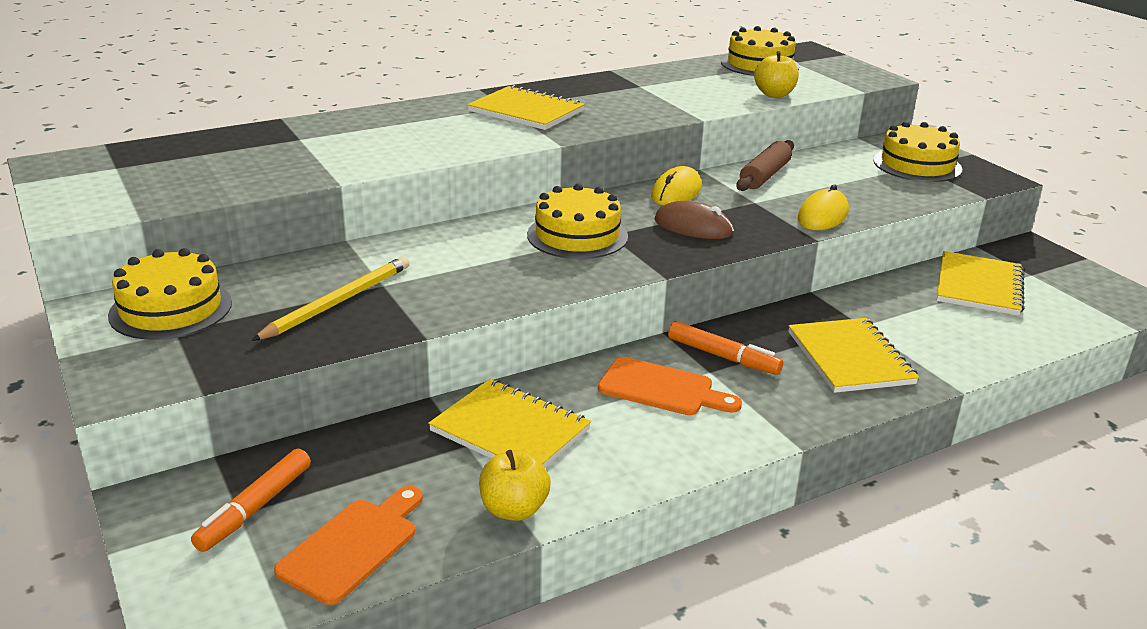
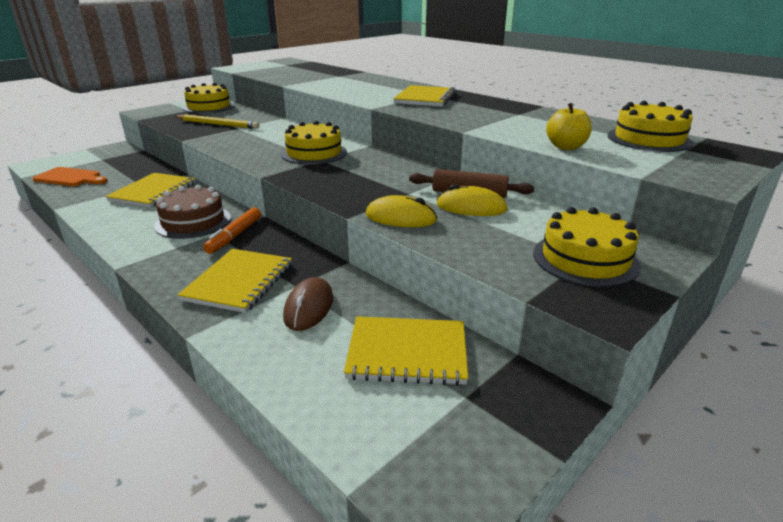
camera: 75 degrees right, 0 degrees up
(255, 508) = (104, 160): orange marker -> none
(514, 509) = (83, 201): yellow apple -> none
(662, 389) = (193, 221): orange cutting board -> brown cake
(676, 192) = (406, 170): yellow mouse -> yellow mouse (471, 207)
(693, 227) = (346, 178): brown mouse -> brown mouse (309, 307)
(850, 358) = (239, 282): yellow notebook -> yellow notebook turned 45 degrees counterclockwise

